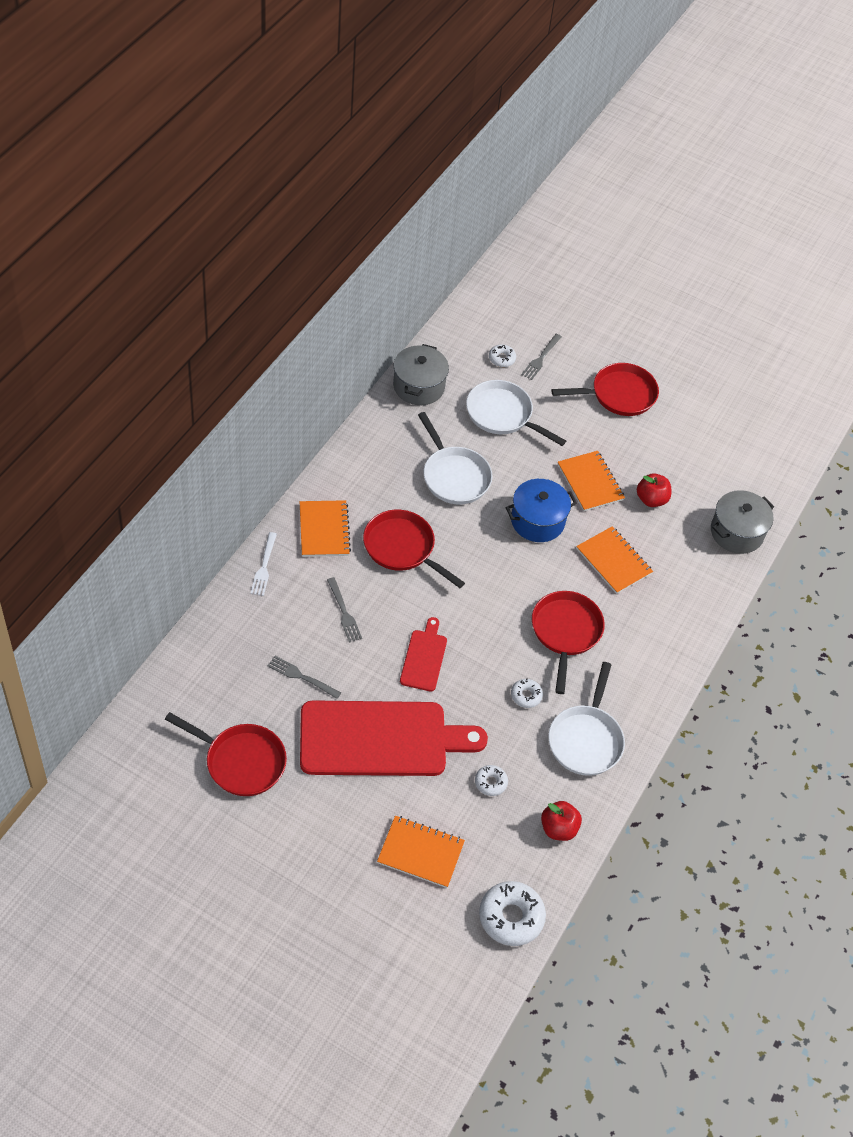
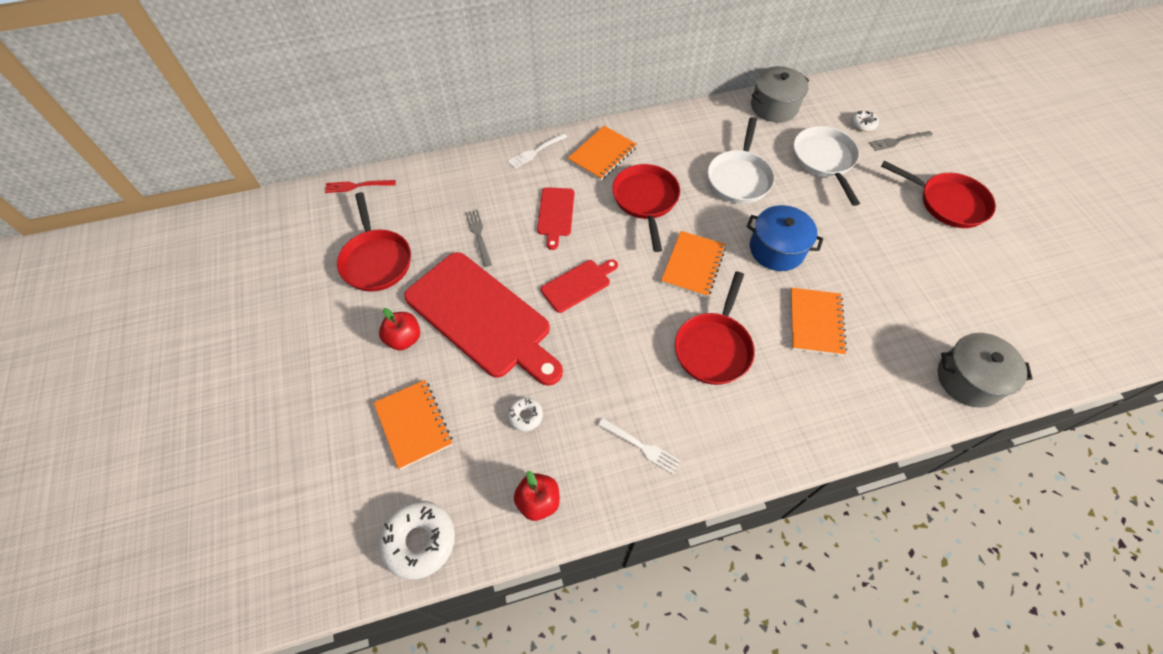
camera: 50 degrees right, 5 degrees up
(141, 713) = (357, 186): none -> red fork
(344, 612) = (556, 214): grey fork -> red cutting board
(526, 696) = (627, 371): white donut -> none
(565, 632) = (713, 347): red pan -> red pan turned 150 degrees clockwise
(586, 739) = (641, 446): white pan -> white fork
(590, 482) = (854, 250): orange notebook -> orange notebook (693, 265)
(651, 499) = (902, 297): red apple -> red apple (404, 339)

